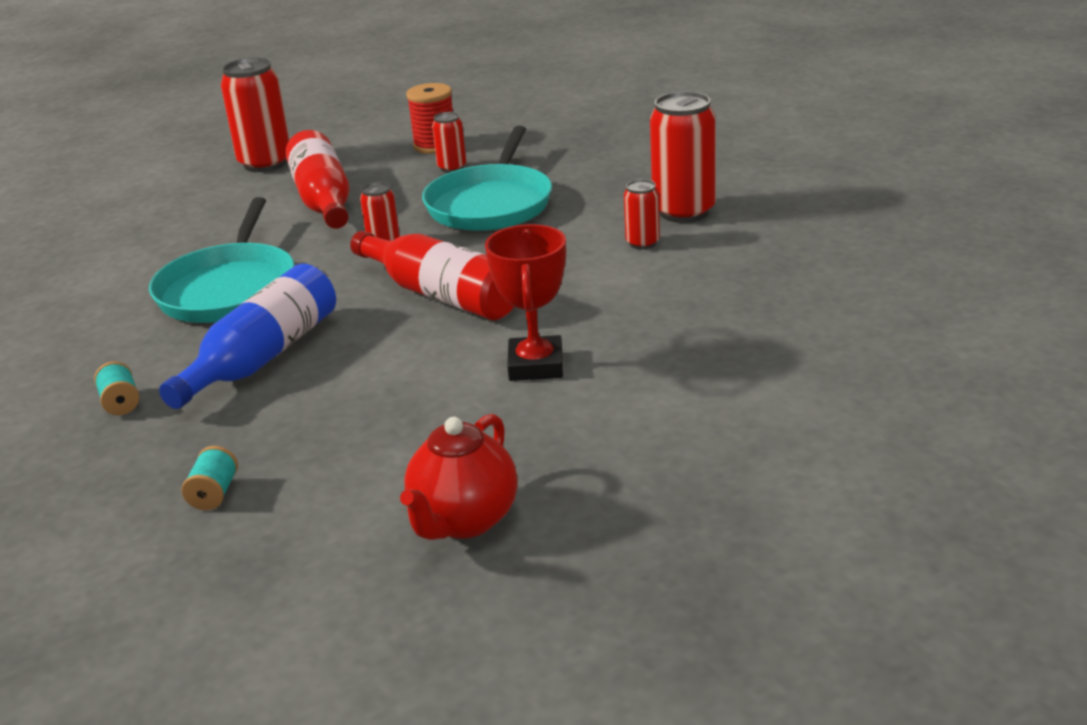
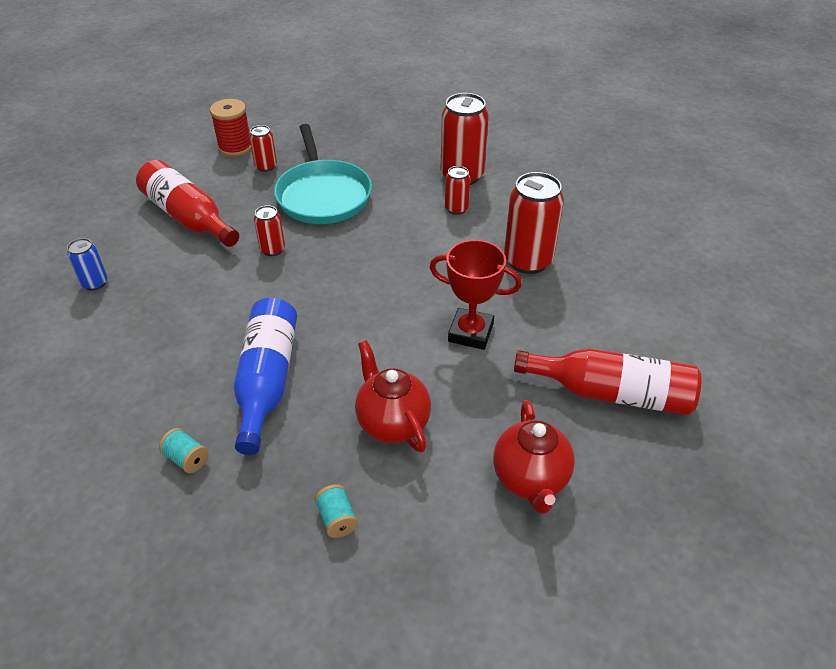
camera: 30 degrees left, 15 degrees up
(178, 240) = (95, 283): none -> blue can
(229, 289) = (182, 322): turquoise pan -> none
(265, 163) = (107, 189): red can -> red can (528, 261)
(357, 426) = (392, 423): none -> red teapot
(441, 295) = (355, 287): red bottle -> red bottle (612, 393)
(536, 365) = (470, 333): red trophy -> red trophy turned 45 degrees counterclockwise

